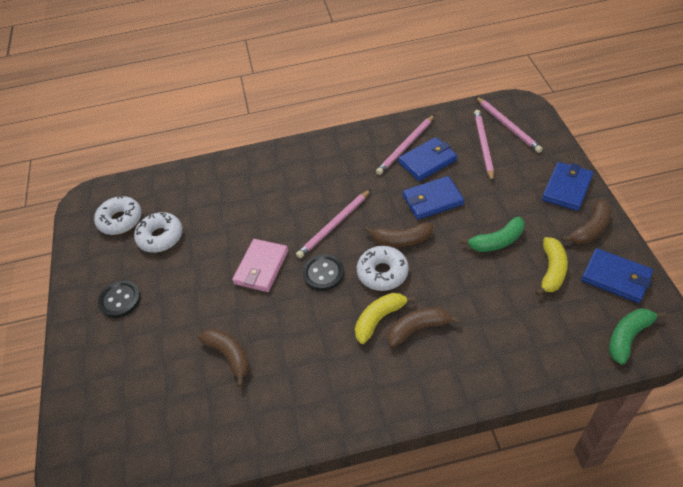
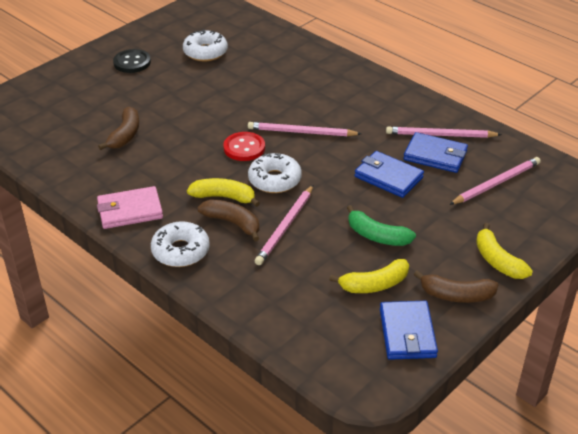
camera: 50 degrees right, 10 degrees down
(120, 220) = (204, 27): white donut -> white donut (180, 251)
(261, 267) = (221, 113): pink wallet -> pink wallet (130, 211)
(323, 273) = (244, 148): black button -> red button
(401, 240) = (321, 176): brown banana -> none
(508, 126) = (544, 190): pink pencil -> pink pencil (285, 227)
(567, 188) = (497, 261): blue wallet -> yellow banana
(628, 337) = (338, 363): green banana -> none

